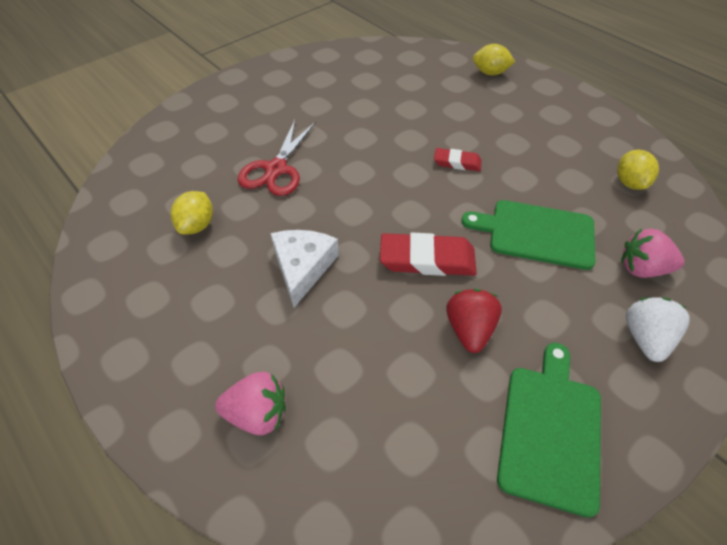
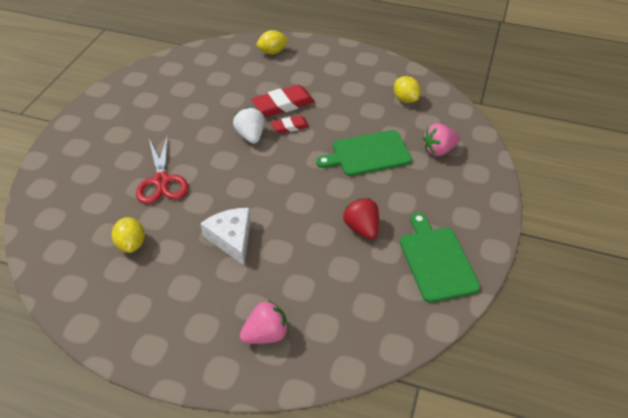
camera: 30 degrees left, 5 degrees down
(427, 259) = (310, 198): red eraser -> red eraser (283, 104)
(644, 338) = (459, 189): white strawberry -> white strawberry (251, 136)

